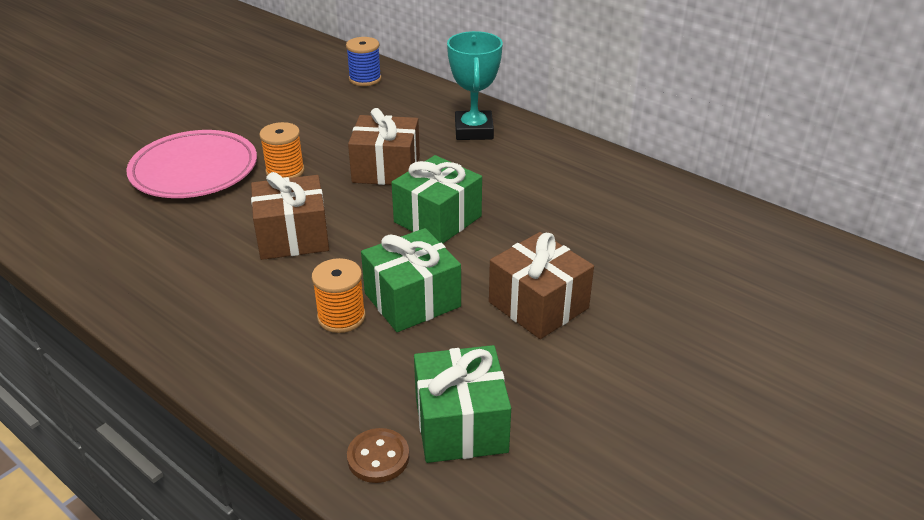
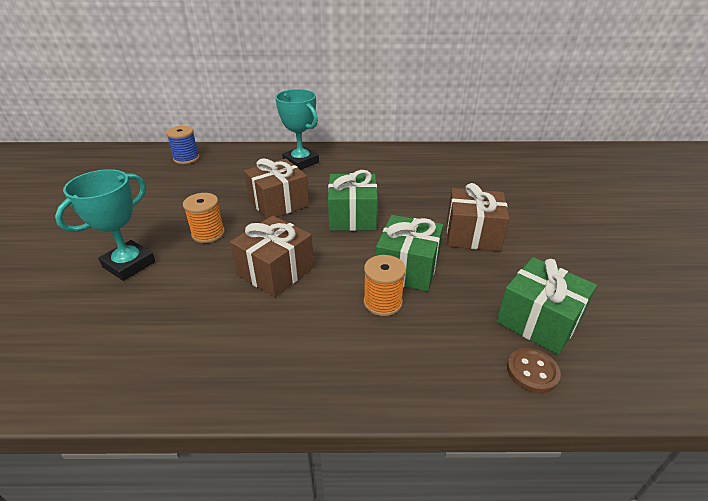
camera: 40 degrees left, 0 degrees up
(194, 170) = (129, 264): pink plate -> turquoise trophy

